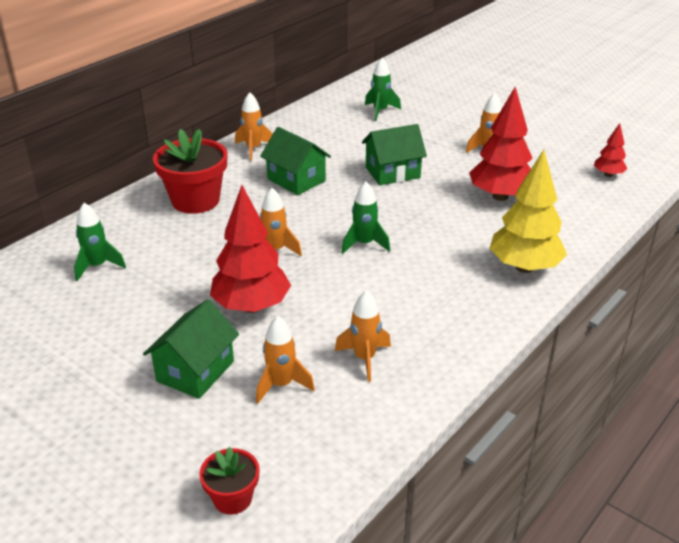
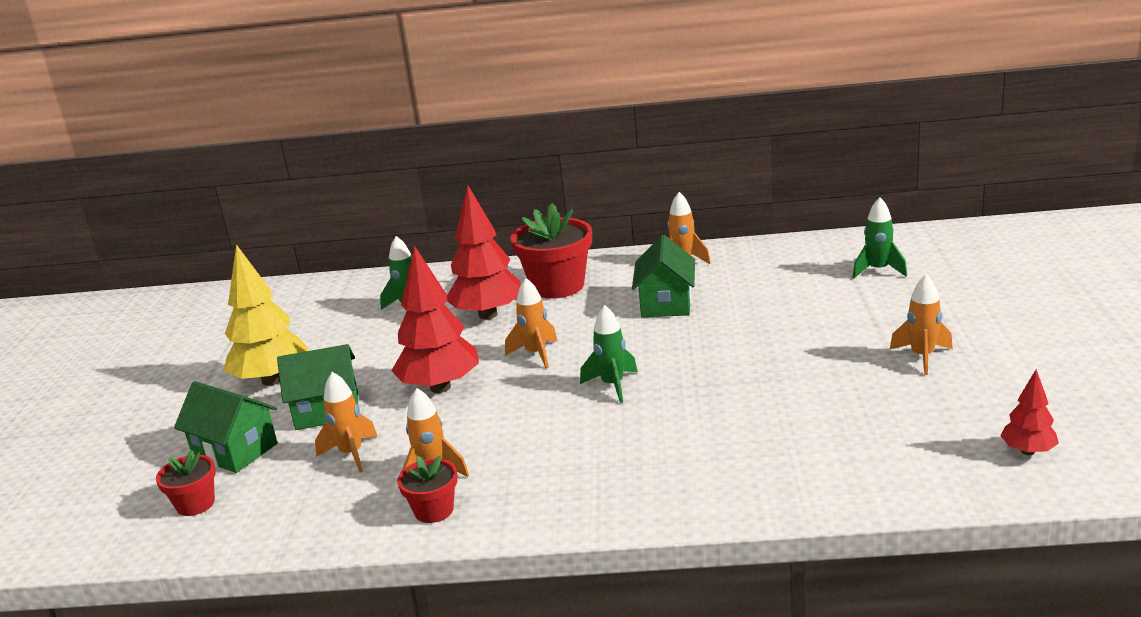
camera: 55 degrees right, 10 degrees down
(392, 172) = (767, 335): green house -> green house (235, 450)
(412, 378) = (434, 510): none -> red flower pot
(500, 196) = (834, 409): red tree -> red tree (488, 315)
(524, 267) = (712, 486): yellow tree -> yellow tree (272, 380)

